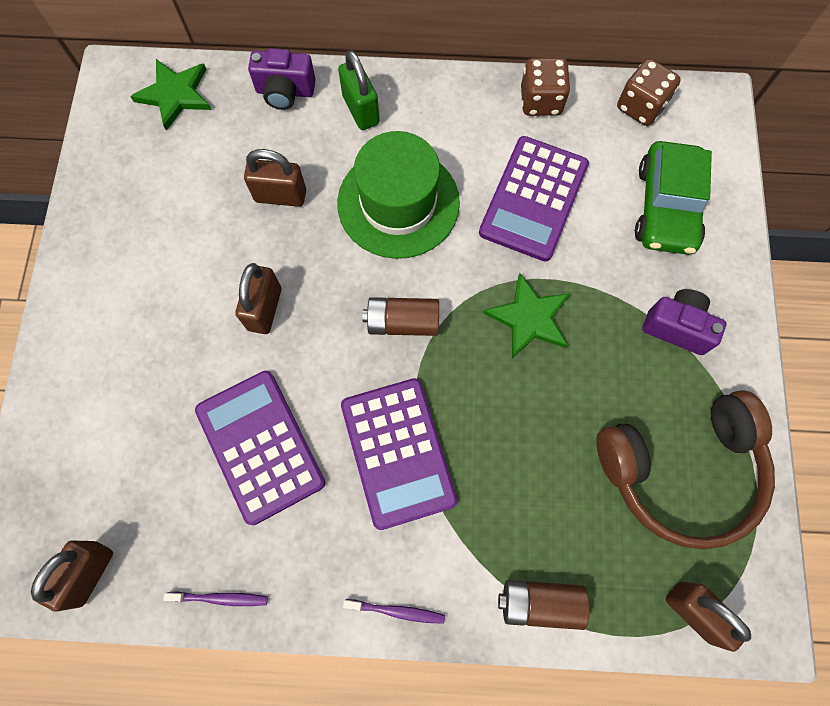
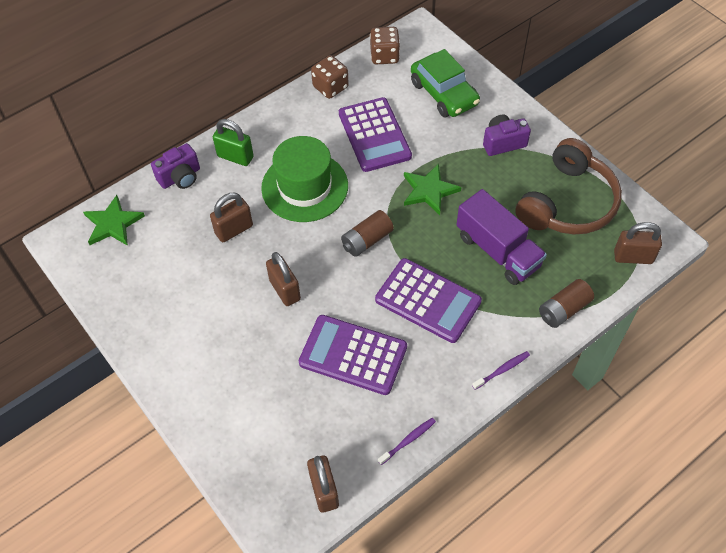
camera: 40 degrees left, 15 degrees down
(535, 460) = (498, 251): none -> purple truck

